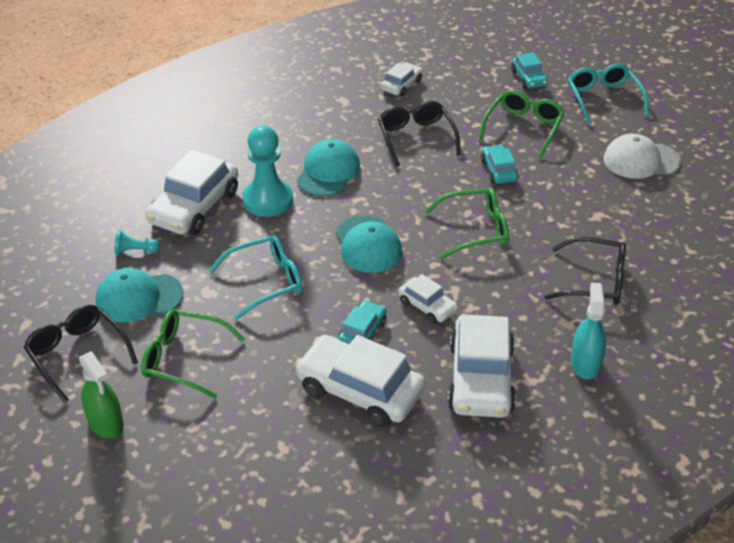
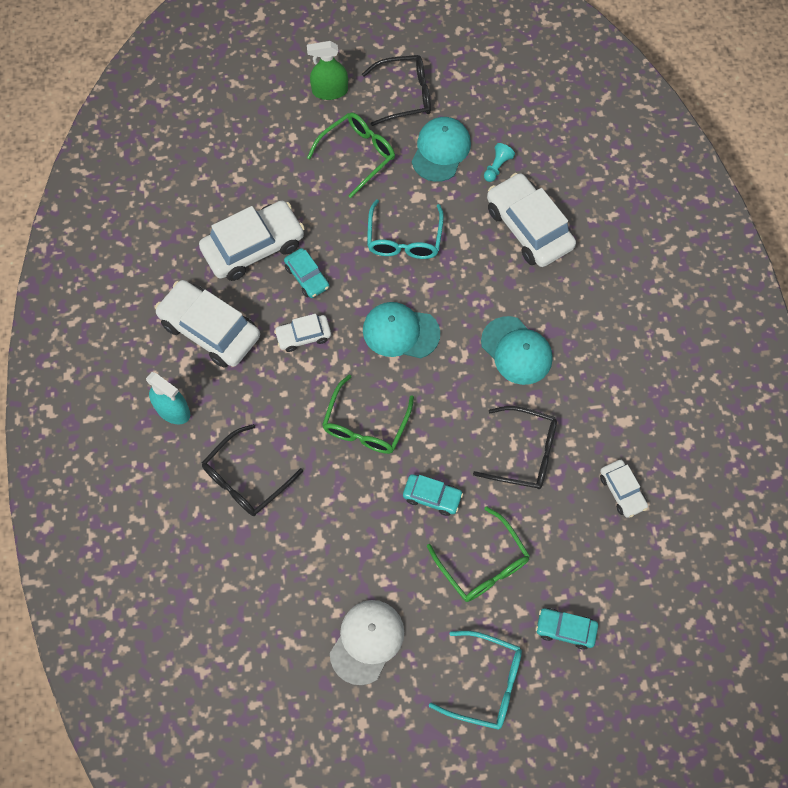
camera: 120 degrees right, 25 degrees up
(268, 200) = (505, 285): turquoise pawn -> none

